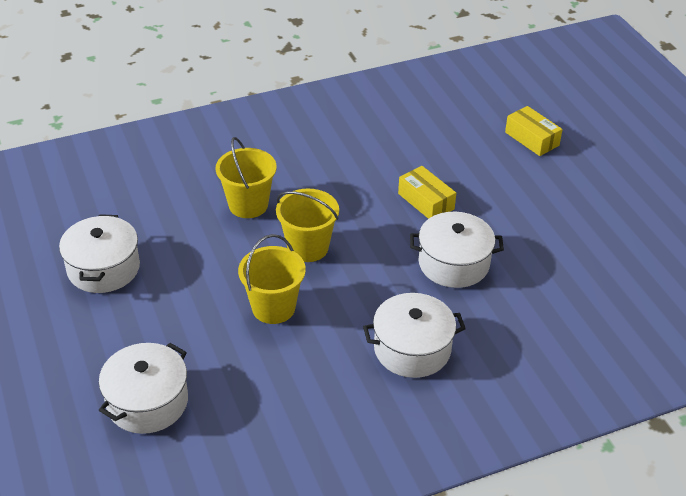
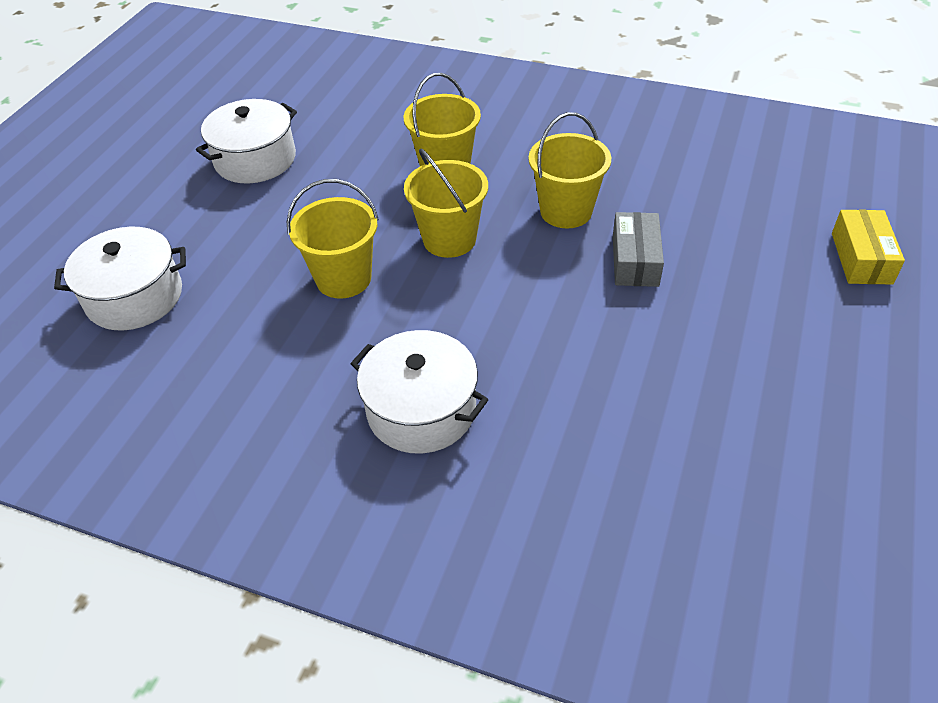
camera: 45 degrees right, 5 degrees up
(355, 193) = (566, 211): none -> yellow bucket
(426, 201) = (635, 260): yellow box -> grey box
(453, 263) = (584, 346): white pot -> none

